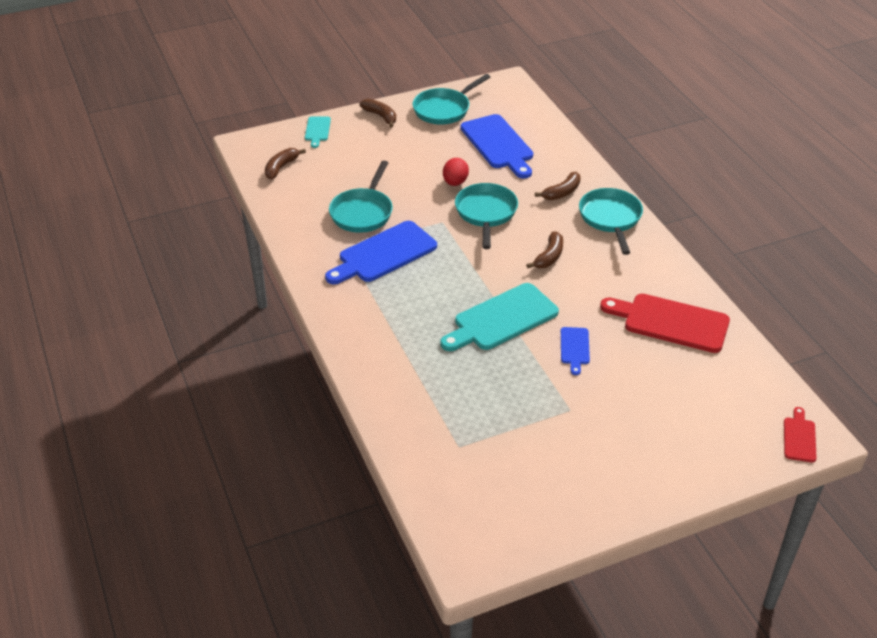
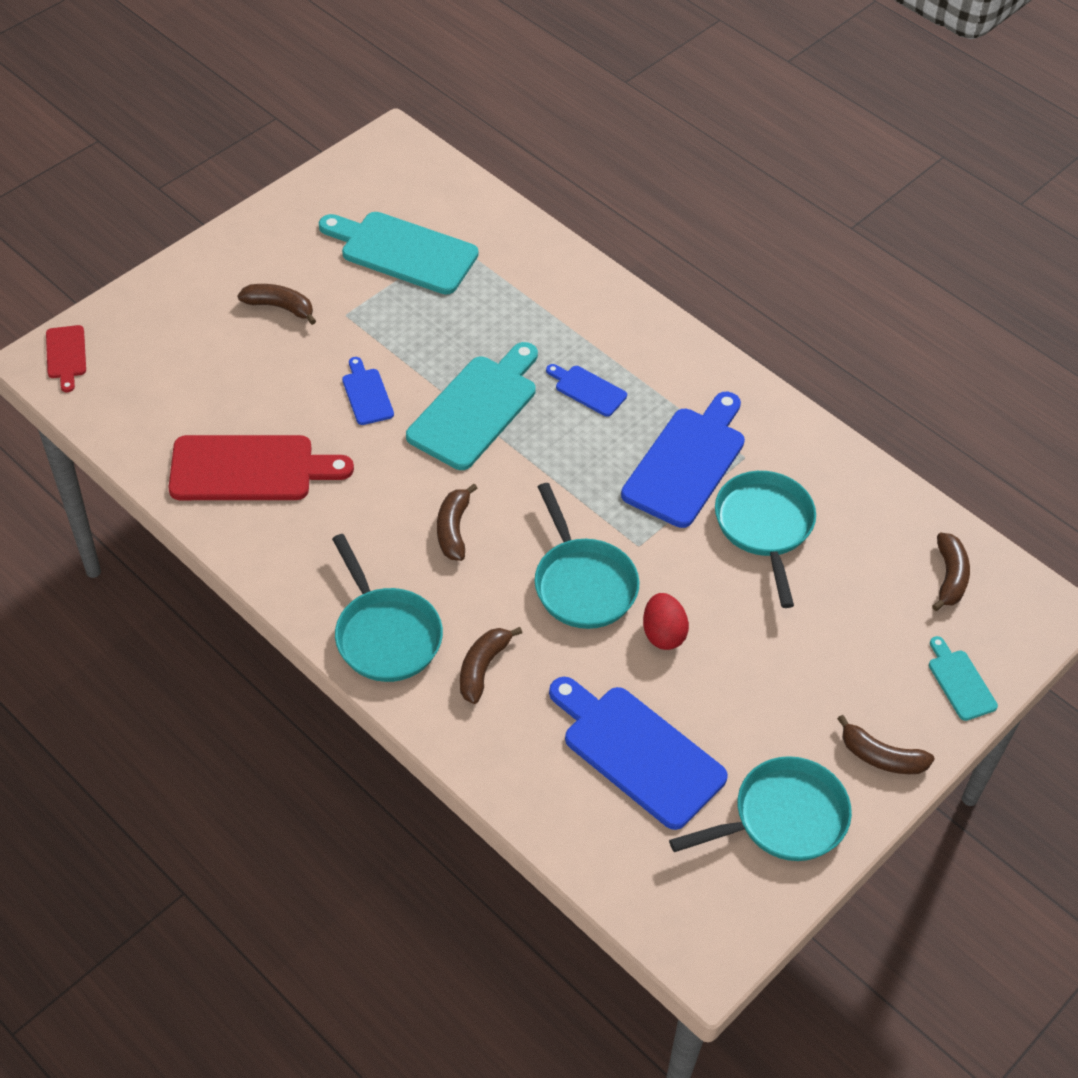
camera: 155 degrees right, 10 degrees up
(419, 311) = (587, 389): none -> blue cutting board
(444, 109) = (783, 818): turquoise pan -> turquoise pan turned 45 degrees clockwise
(504, 449) = (403, 251): none -> turquoise cutting board
(620, 430) = (280, 307): none -> brown banana

